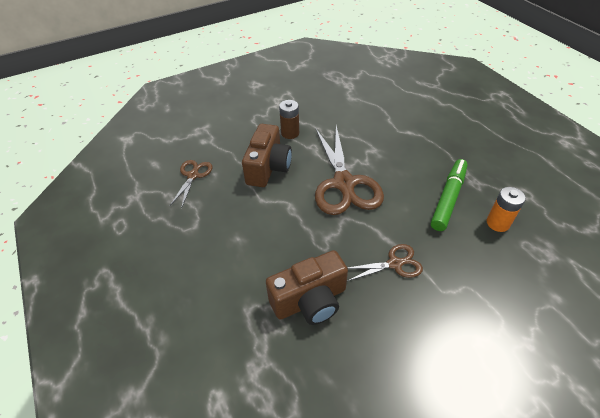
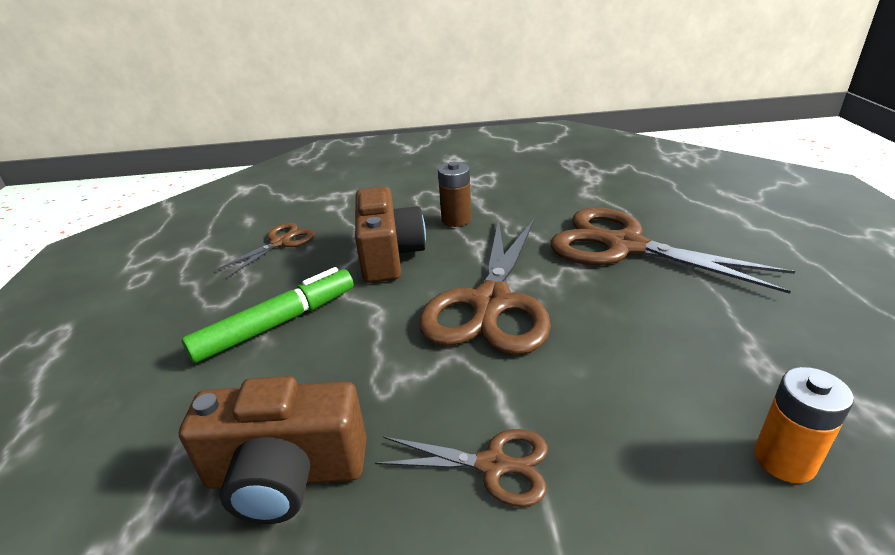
camera: 25 degrees right, 15 degrees down
(268, 167) = (389, 255): brown camera -> brown camera turned 45 degrees counterclockwise
(389, 131) = (624, 246): none -> brown scissors
(448, 198) = (683, 378): green marker -> green marker (277, 324)

